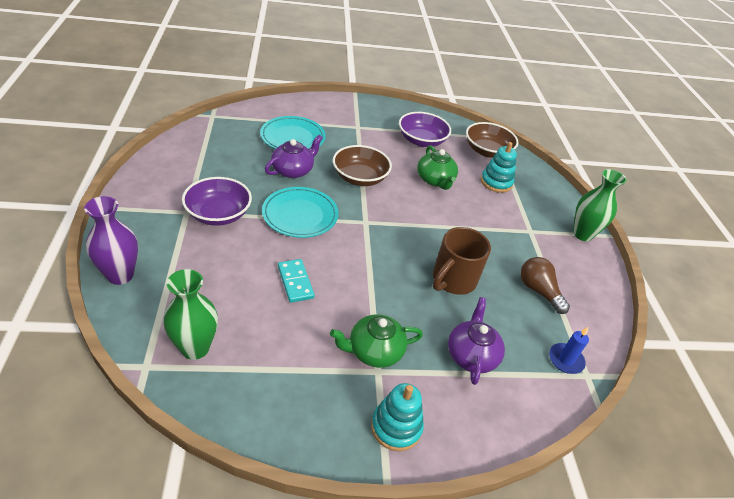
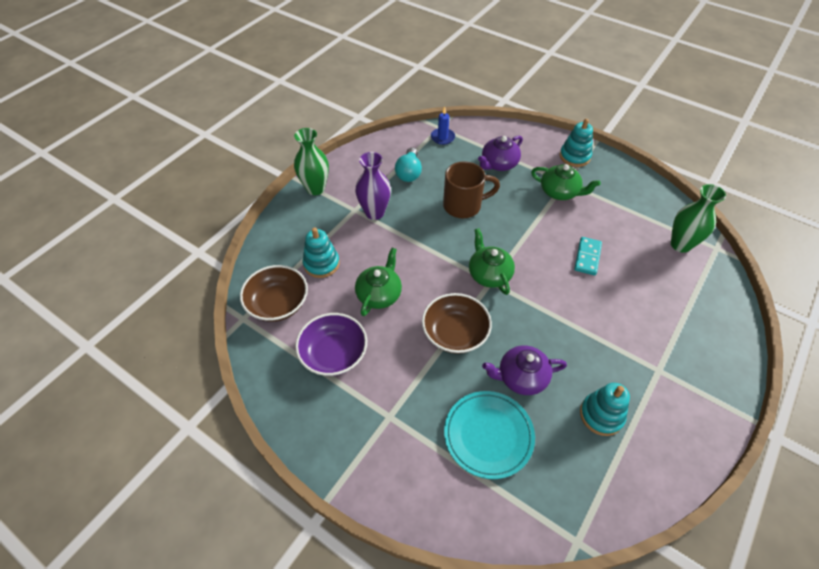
camera: 135 degrees left, 10 degrees up
(120, 275) = (731, 326): purple vase -> purple vase (374, 212)
(218, 214) = (627, 353): purple bowl -> none
(223, 170) = (601, 415): none -> turquoise stacking toy
(300, 215) = (547, 316): turquoise plate -> none
(372, 227) = (489, 274): none -> green teapot
(538, 291) = (409, 173): brown light bulb -> turquoise light bulb

